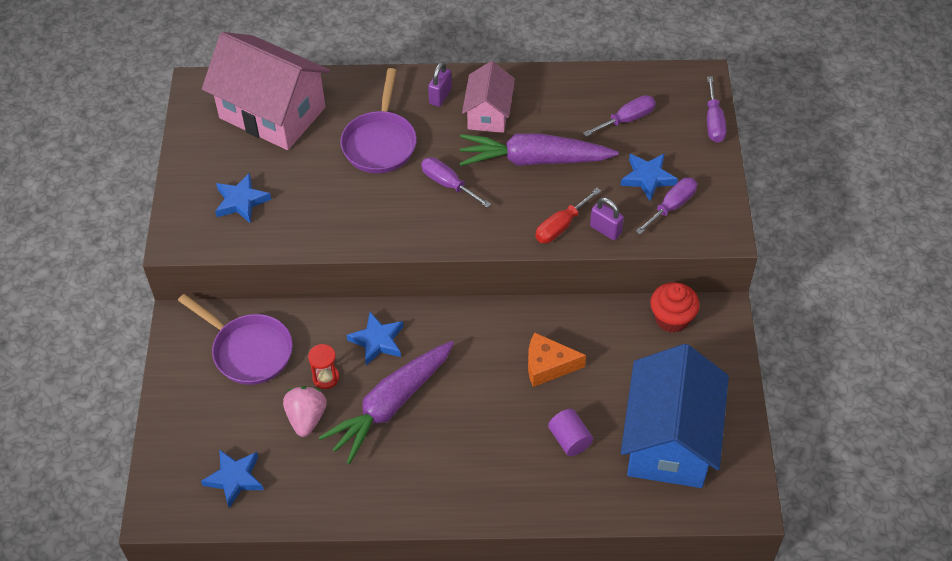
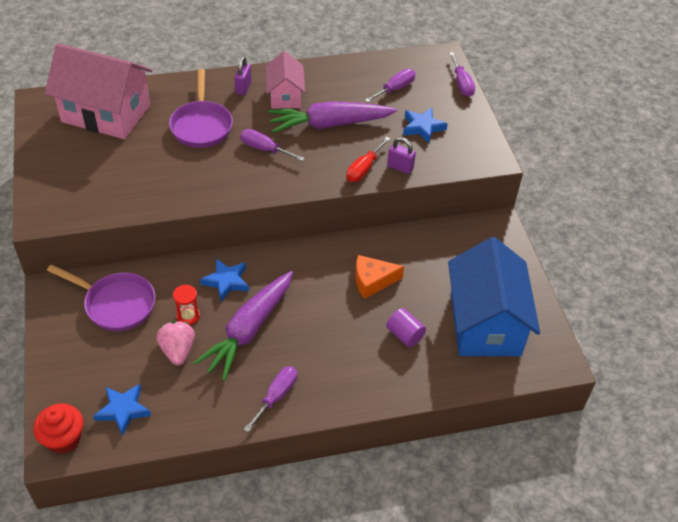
camera: 15 degrees left, 5 degrees down
(241, 201) = (92, 181): blue star -> none
(671, 319) = (461, 233): red cupcake -> red cupcake (64, 439)
(672, 206) = (447, 145): purple screwdriver -> purple screwdriver (276, 396)

